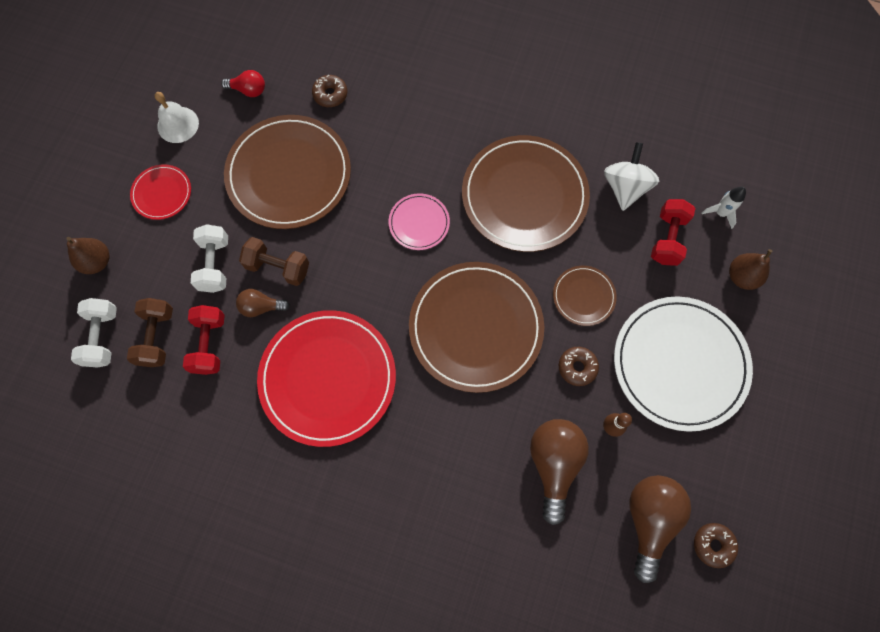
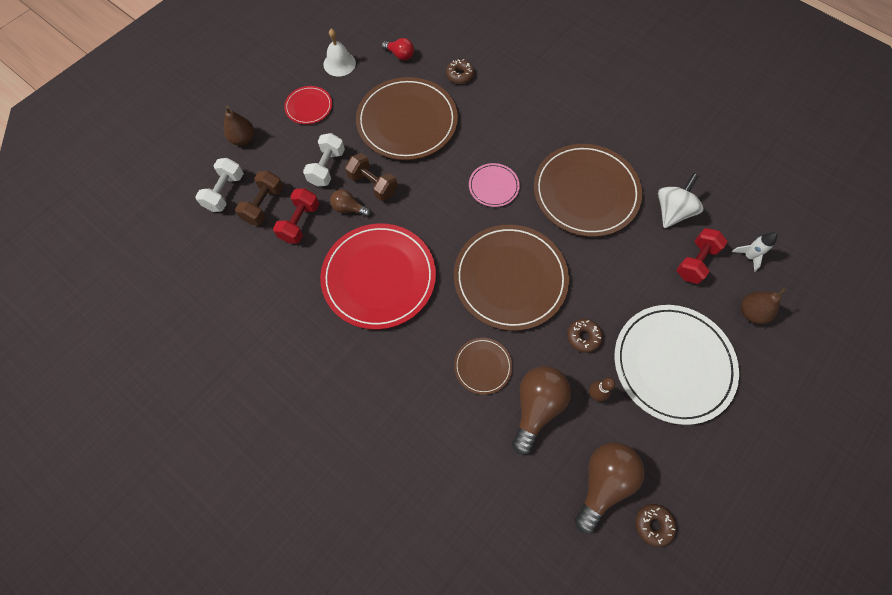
camera: 20 degrees right, 5 degrees down
(583, 296) = (608, 283): brown plate -> brown plate (483, 366)

